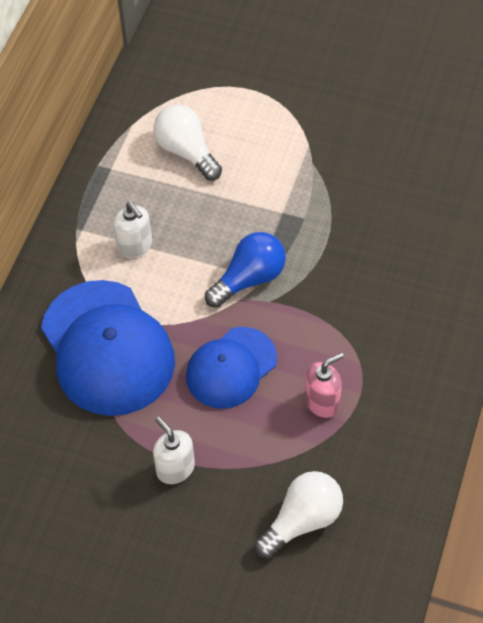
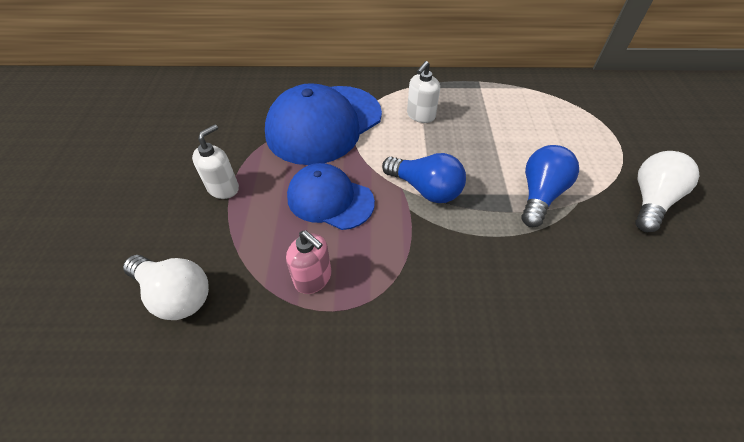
camera: 70 degrees right, 5 degrees down
(187, 152) = (525, 121): white light bulb -> white light bulb (650, 200)
(292, 187) = (540, 194): none -> blue light bulb

